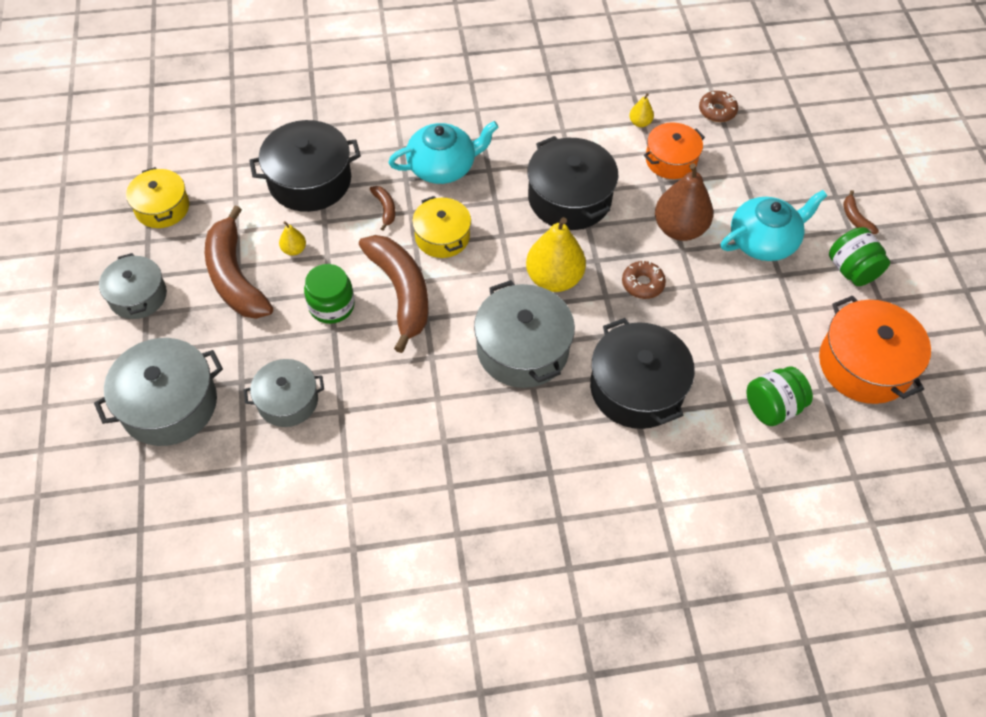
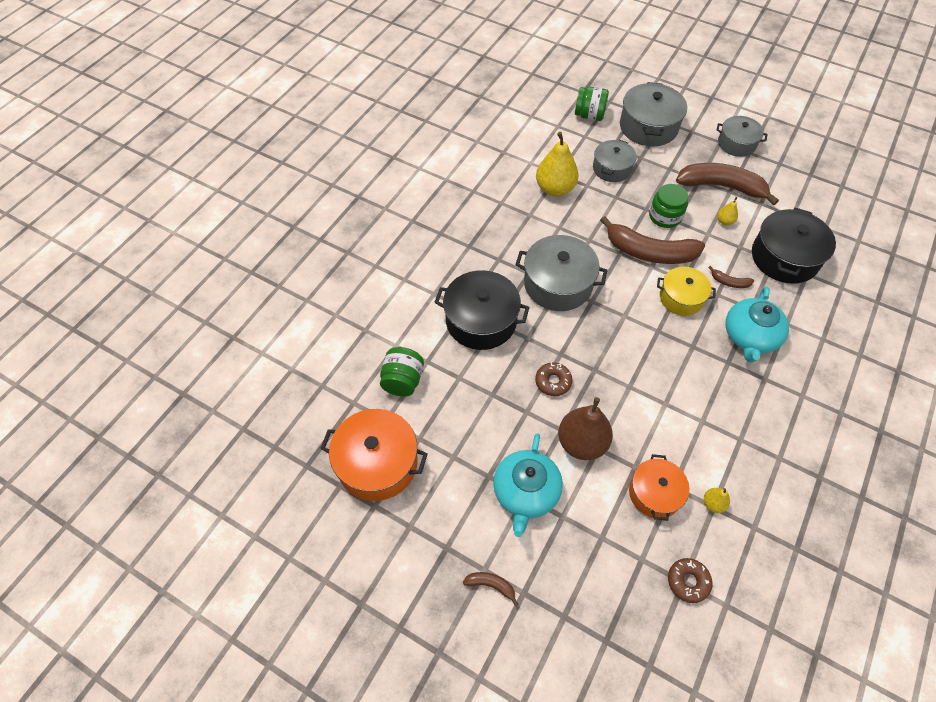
camera: 130 degrees right, 0 degrees up
(162, 208) = (805, 180): yellow pot -> none
(554, 278) = (598, 335): yellow pear -> yellow pear (555, 188)
(569, 198) = (663, 393): black pot -> none
(852, 270) = (450, 532): green jar -> green jar (589, 115)

